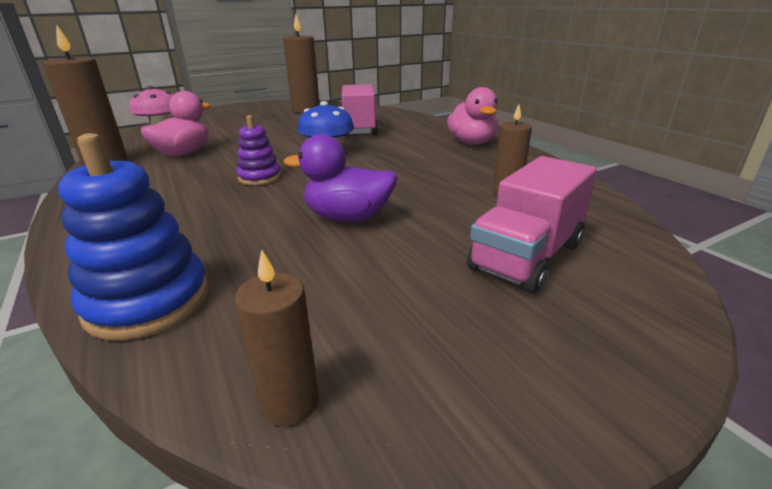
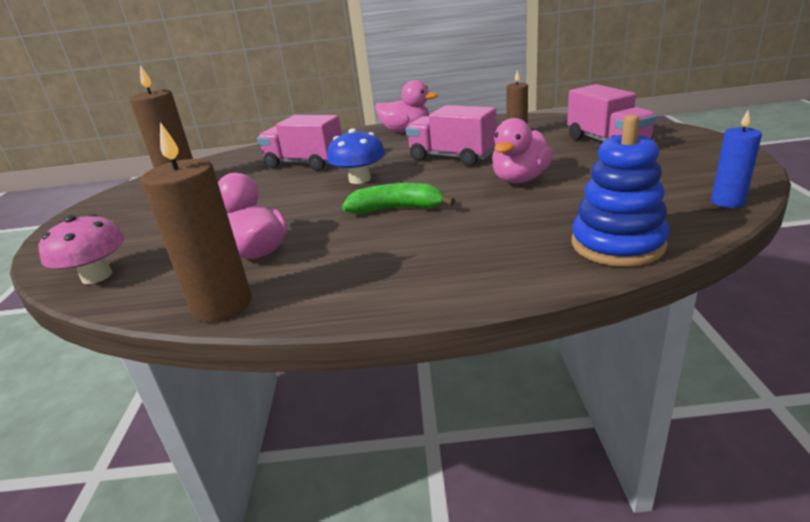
camera: 60 degrees left, 0 degrees up
(259, 177) = (397, 209): purple stacking toy -> green banana
(290, 402) = (727, 202): brown candle -> blue candle
(348, 217) = (520, 179): purple duck -> pink duck
(403, 174) = (452, 157): none -> pink truck

